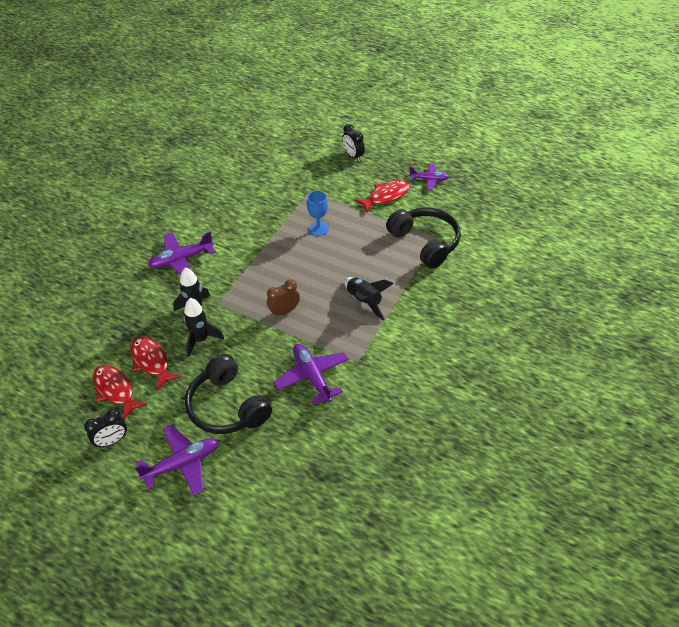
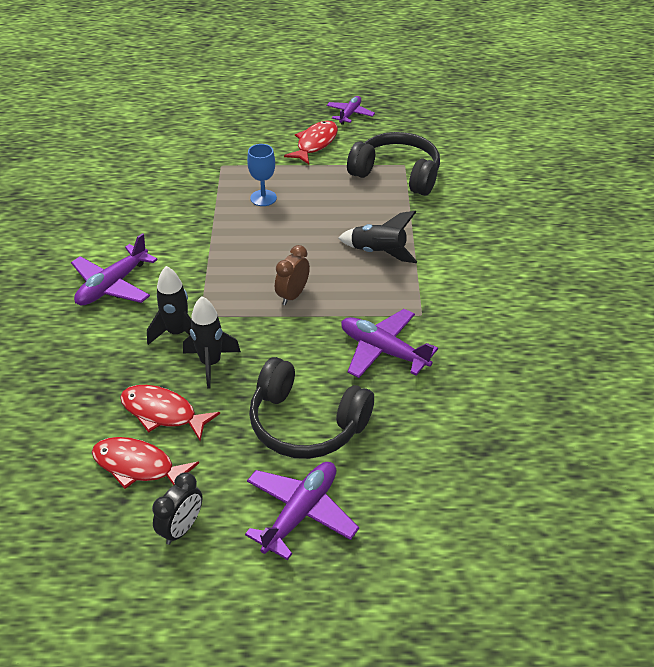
camera: 30 degrees left, 5 degrees down
(353, 156) = (244, 115): black clock -> none
(429, 179) = (350, 114): purple plane -> purple plane turned 45 degrees counterclockwise

